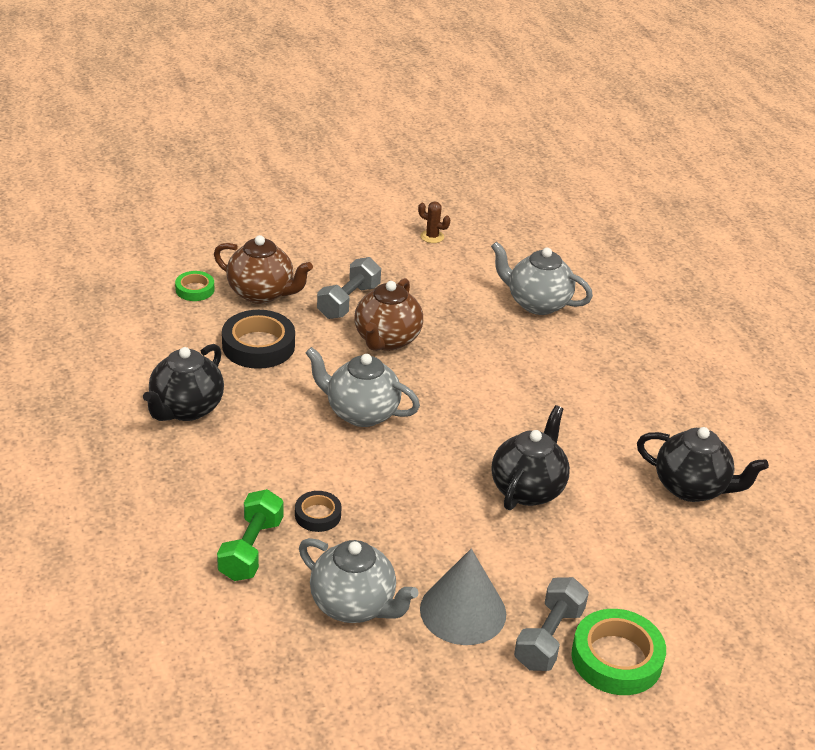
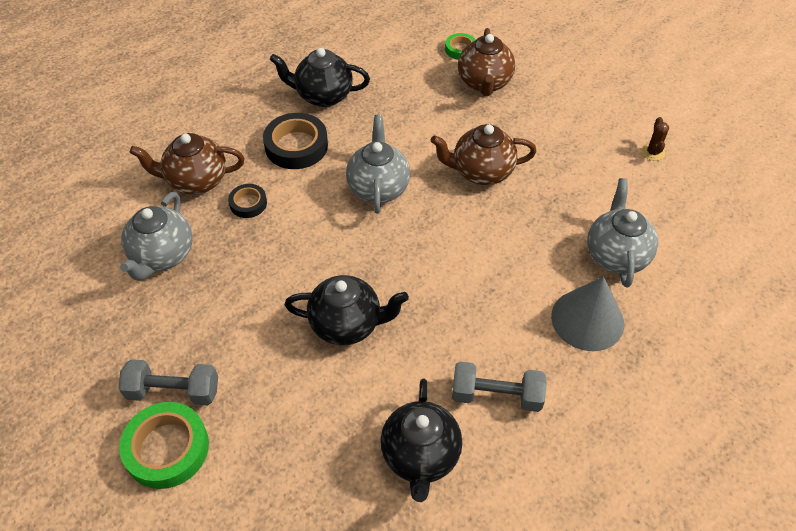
camera: 70 degrees right, 15 degrees up
(251, 549) = (196, 181): green dumbbell -> brown teapot
(258, 345) = (419, 104): black tape -> black tape (296, 146)
(348, 301) = (514, 133): grey dumbbell -> grey dumbbell (496, 395)
(463, 611) = (182, 324): grey cone -> grey cone (587, 319)

